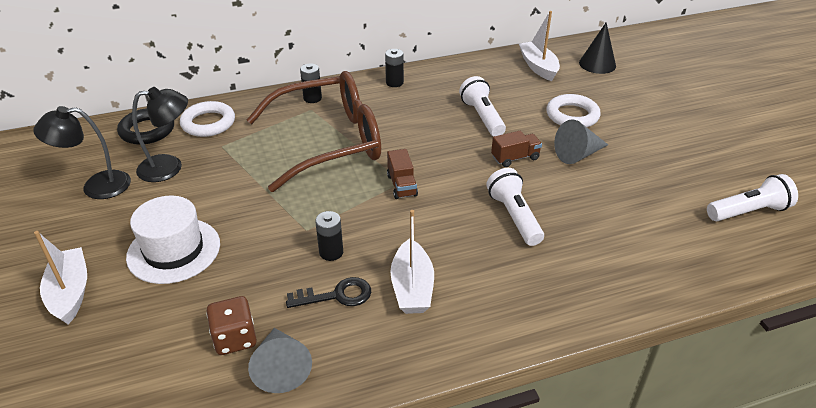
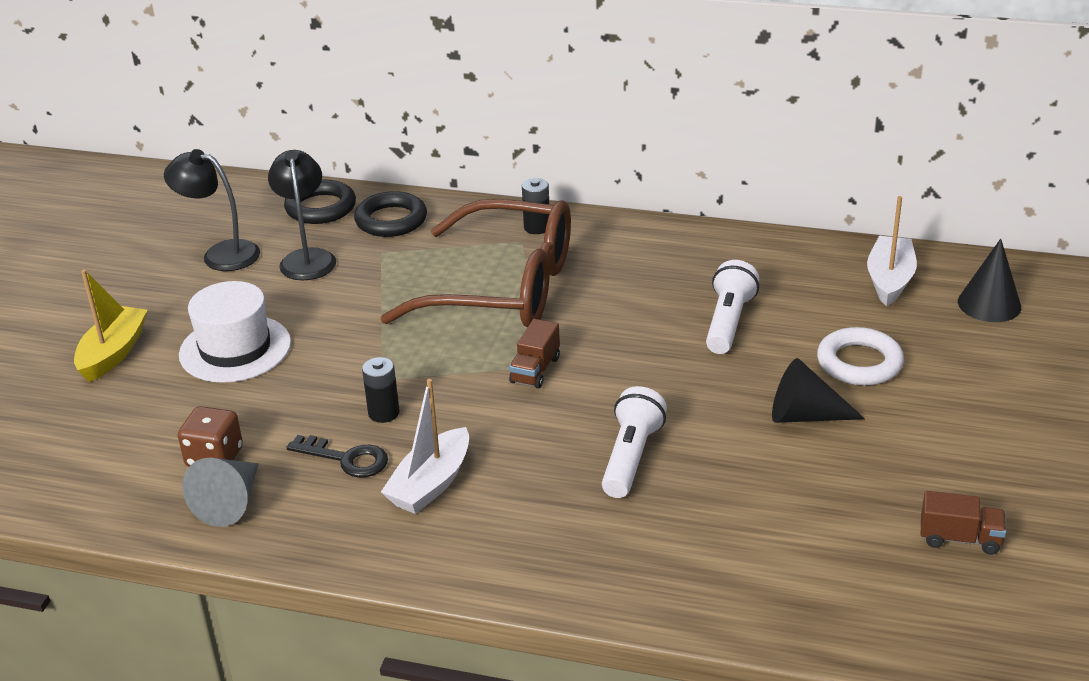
camera: 35 degrees right, 5 degrees down
(70, 293) = (113, 353): white boat -> yellow boat
(169, 167) = (307, 258): black lamp -> black lamp turned 120 degrees counterclockwise
(208, 123) = (391, 220): white ring -> black ring
(394, 82) = (660, 239): black battery -> none
(515, 158) = (713, 389): brown truck -> brown truck (960, 539)
(578, 154) = (805, 416): grey cone -> black cone
(748, 211) = (965, 579): white flashlight -> none

